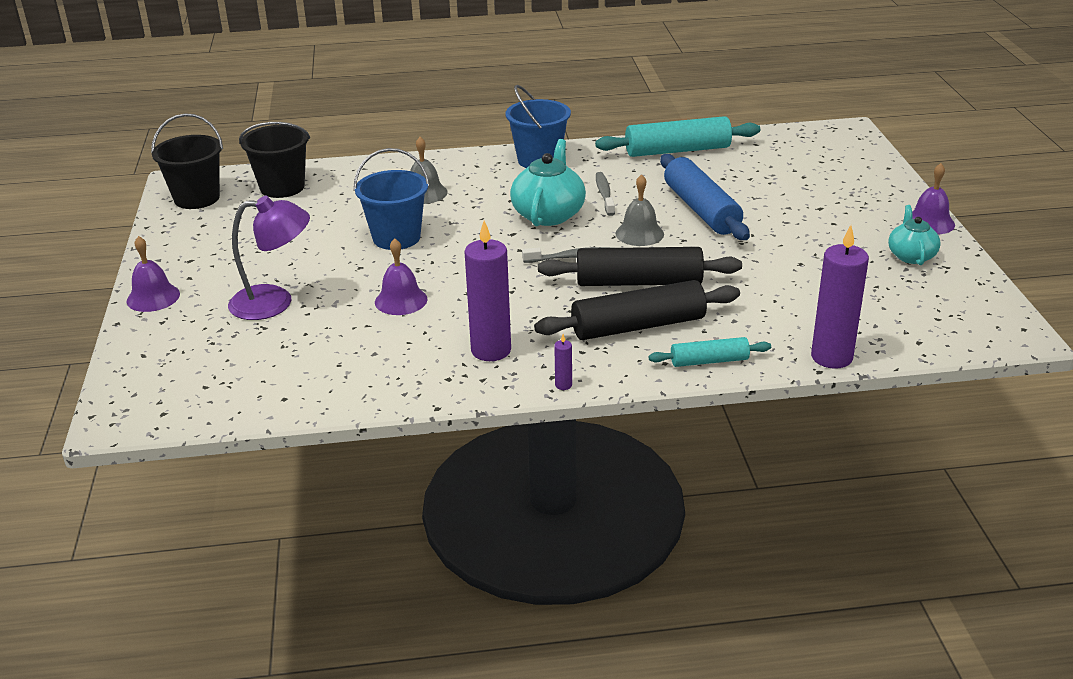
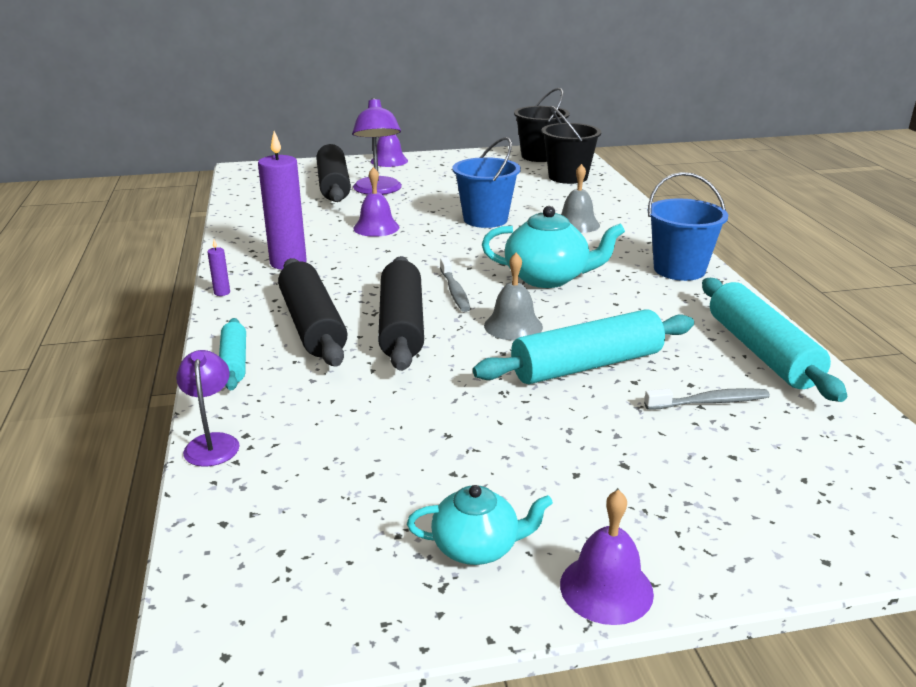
camera: 85 degrees right, 5 degrees down
(237, 335) = (334, 185): none -> black rolling pin
(604, 194) = (607, 306): grey toothbrush -> grey toothbrush (710, 402)
(701, 209) = (586, 365): blue rolling pin -> turquoise rolling pin
(831, 357) = (212, 443): purple candle -> purple lamp

